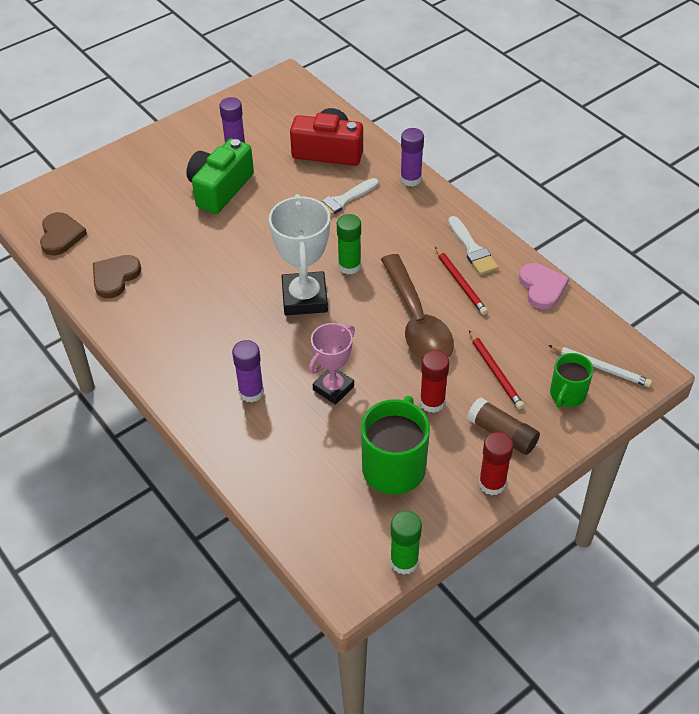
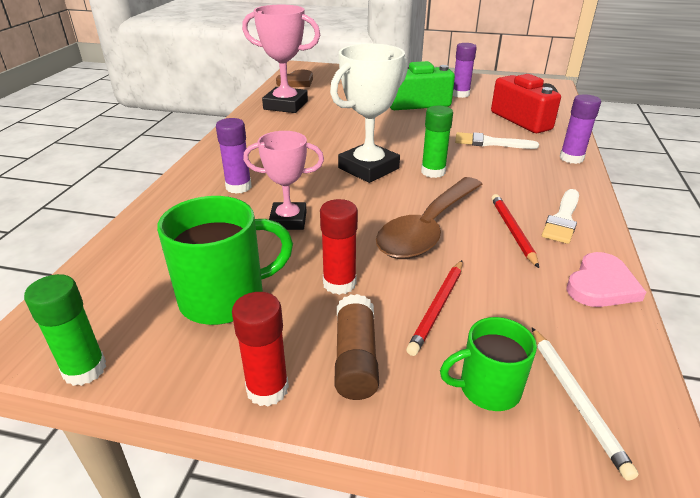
camera: 50 degrees right, 15 degrees down
(115, 277) = (286, 105): brown heart -> pink trophy
(460, 283) = (512, 231): red pencil -> red pencil turned 150 degrees clockwise

